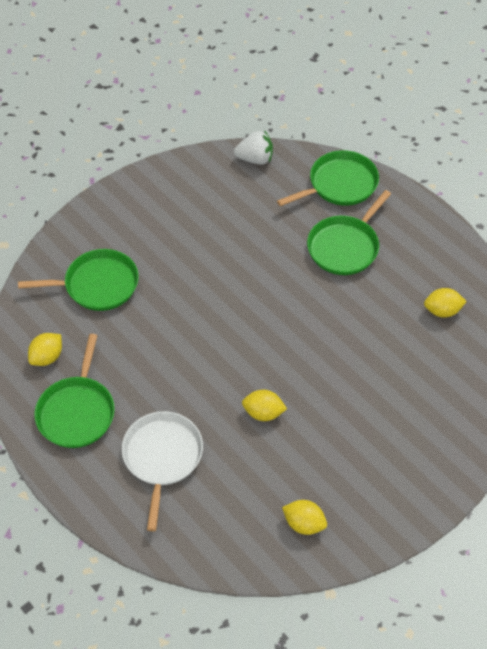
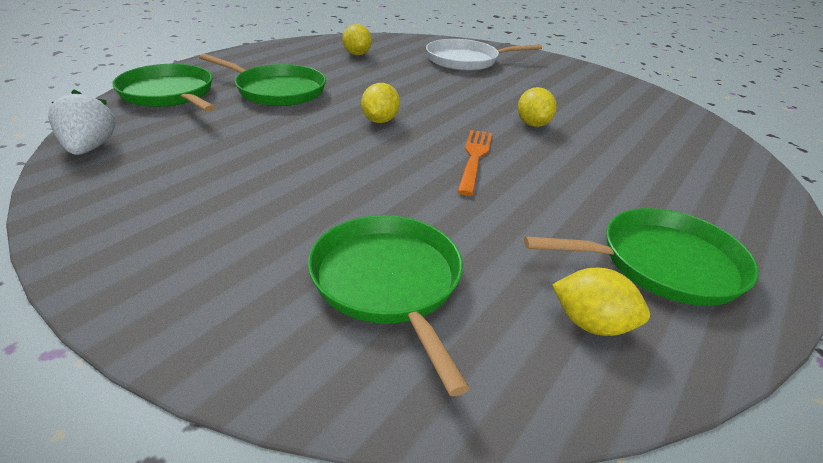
camera: 105 degrees left, 20 degrees down
(162, 457) = (652, 180): white pan -> white pan (466, 60)
(212, 354) = (474, 158): none -> orange fork
(304, 523) = (632, 102): yellow lemon -> yellow lemon (380, 121)

